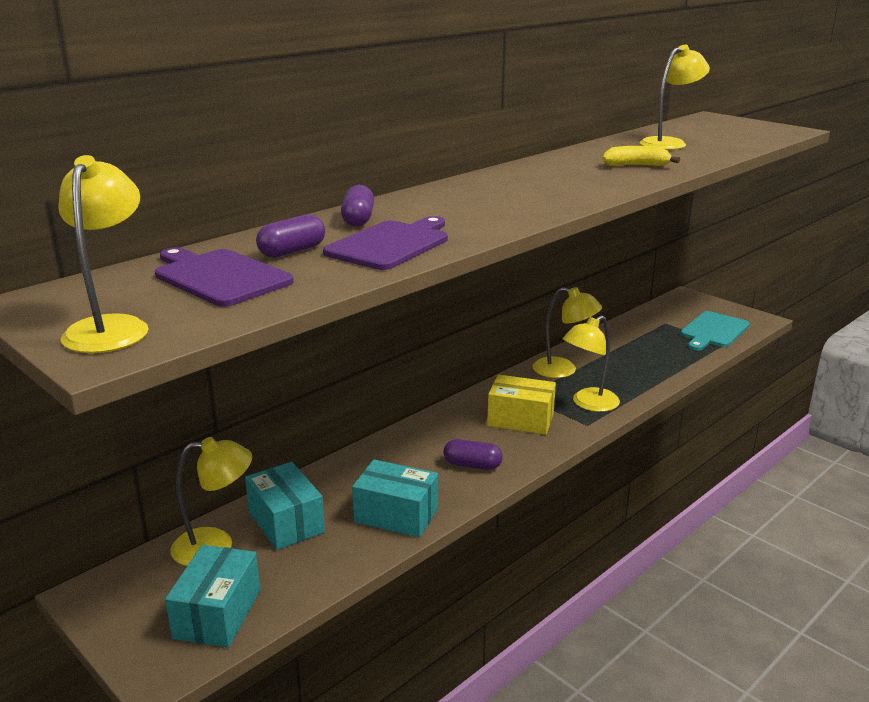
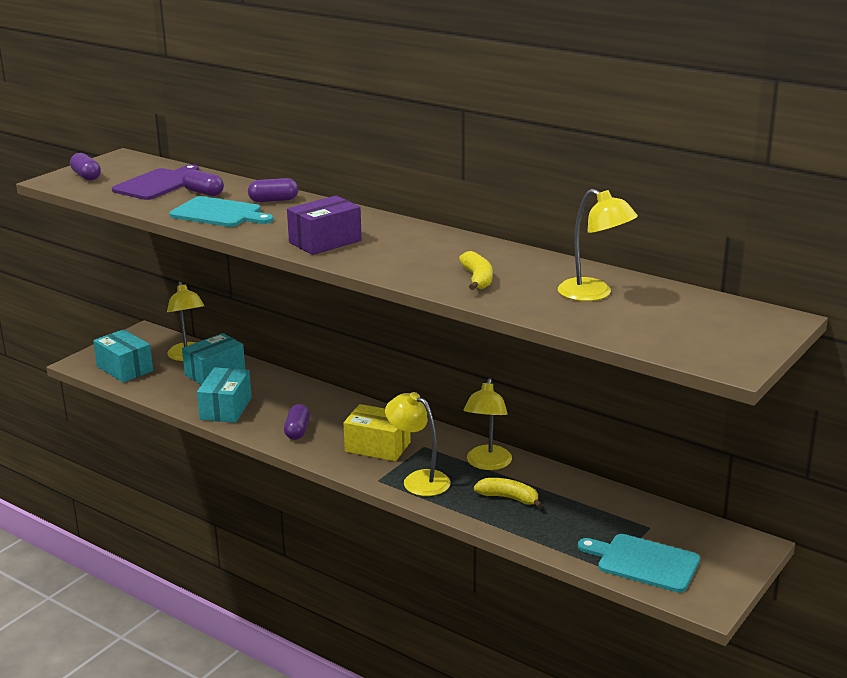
camera: 80 degrees right, 0 degrees up
(111, 327) = (86, 176): yellow lamp -> purple capsule
(217, 614) = (125, 369): turquoise box -> turquoise box turned 45 degrees clockwise
(391, 244) = (219, 213): purple cutting board -> turquoise cutting board
(520, 204) = (325, 241): none -> purple box
(520, 419) = (377, 447): yellow box -> yellow box turned 75 degrees counterclockwise
(623, 367) = (508, 498): none -> yellow banana

